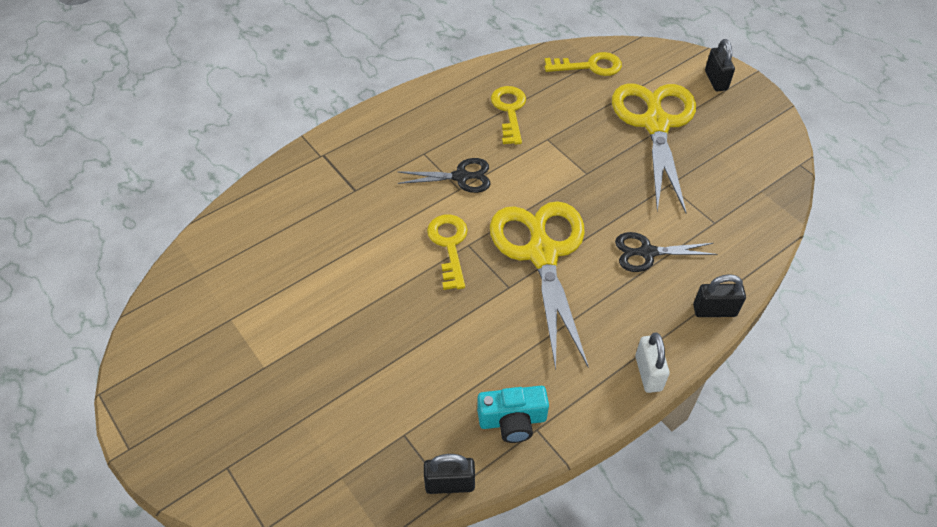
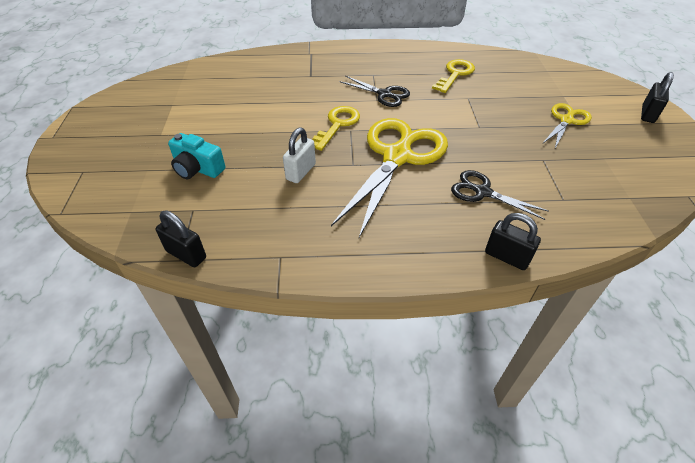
camera: 35 degrees right, 5 degrees down
(512, 420) = (269, 241): turquoise camera -> turquoise camera (197, 168)
(590, 66) = (542, 72): yellow key -> none
(648, 373) = (404, 269): white padlock -> white padlock (301, 172)
(656, 124) = (566, 120): yellow scissors -> yellow scissors, size x0.51

